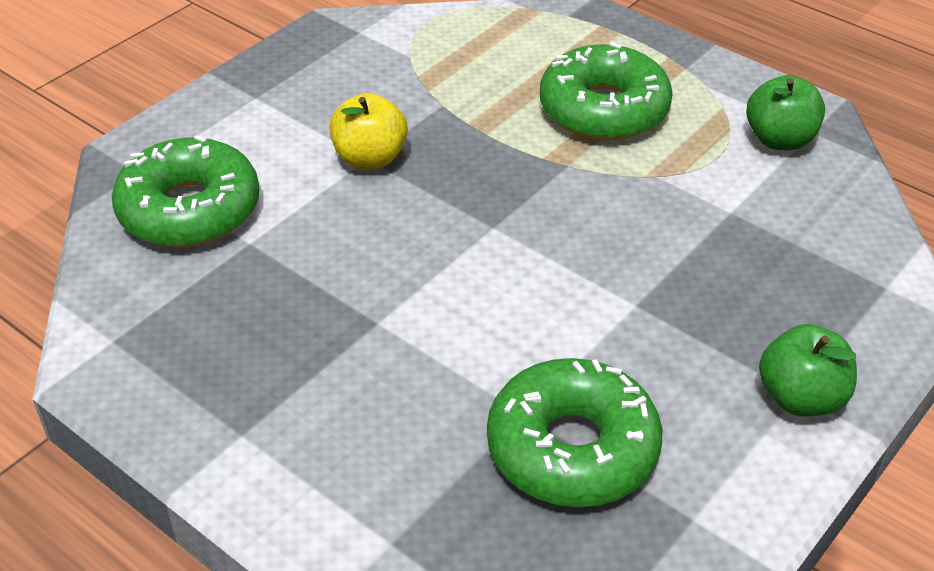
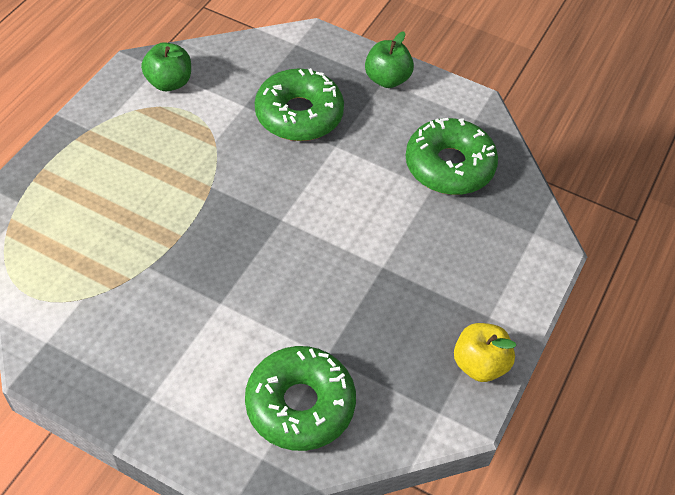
camera: 105 degrees left, 10 degrees up
(370, 158) = (221, 300): yellow apple -> yellow apple (479, 364)
(603, 109) = (145, 171): green donut -> green donut (299, 114)

